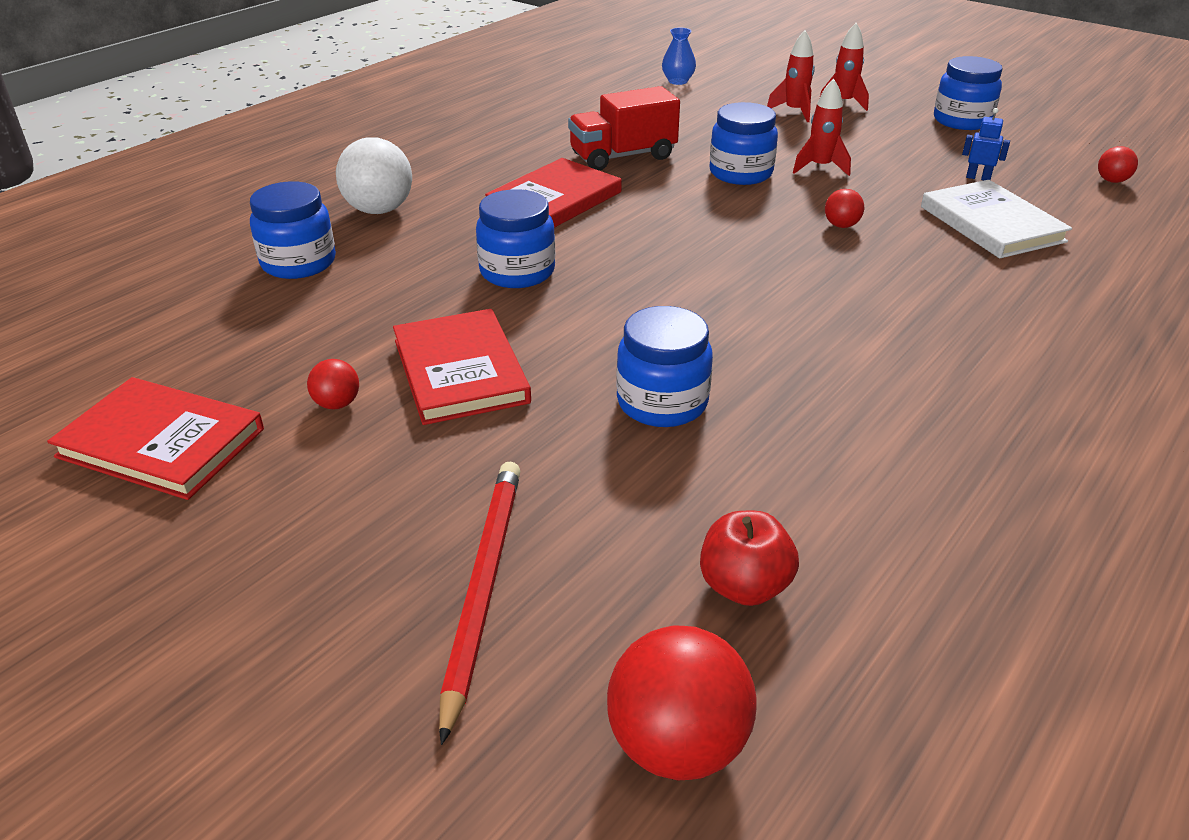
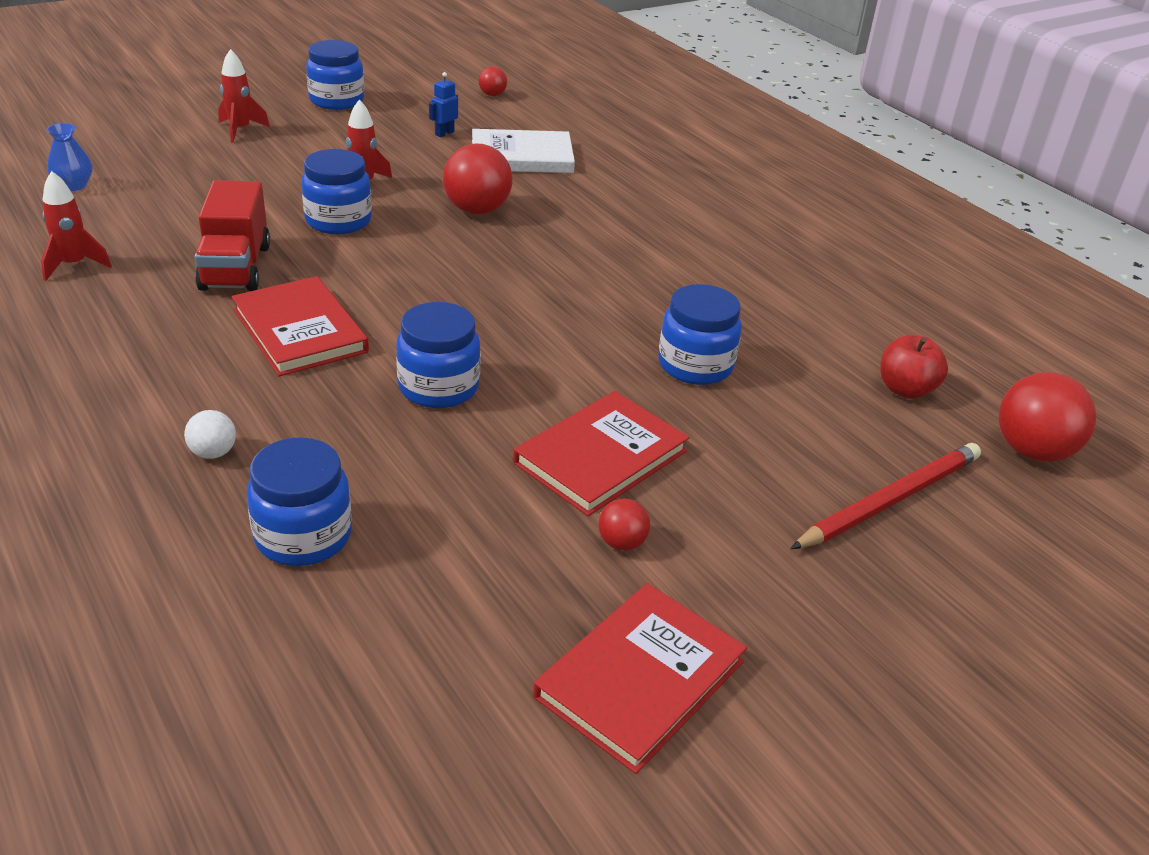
camera: 75 degrees left, 0 degrees up
(379, 210) = (213, 453): white ball -> white ball, size x0.51
(460, 371) = (601, 457): red book -> red book turned 45 degrees counterclockwise
(482, 587) = (890, 500): red pencil -> red pencil turned 120 degrees clockwise
(794, 112) = (232, 156): red rocket -> red rocket (74, 265)
(841, 225) = (477, 210): red ball -> red ball, size x1.97

